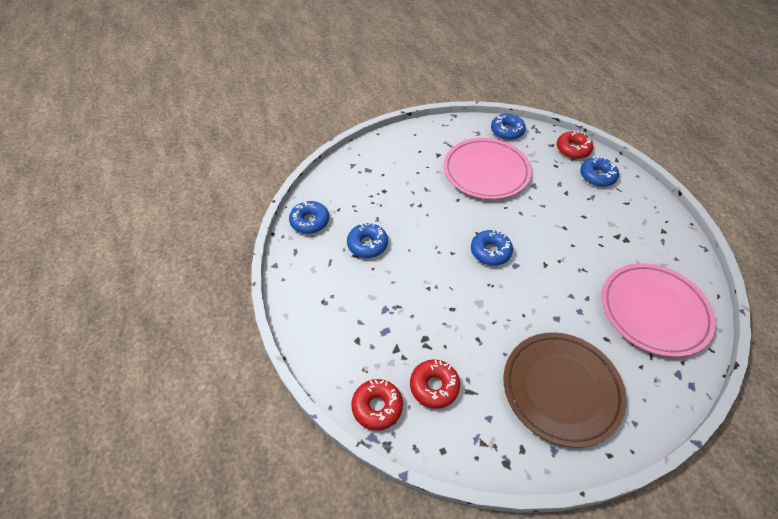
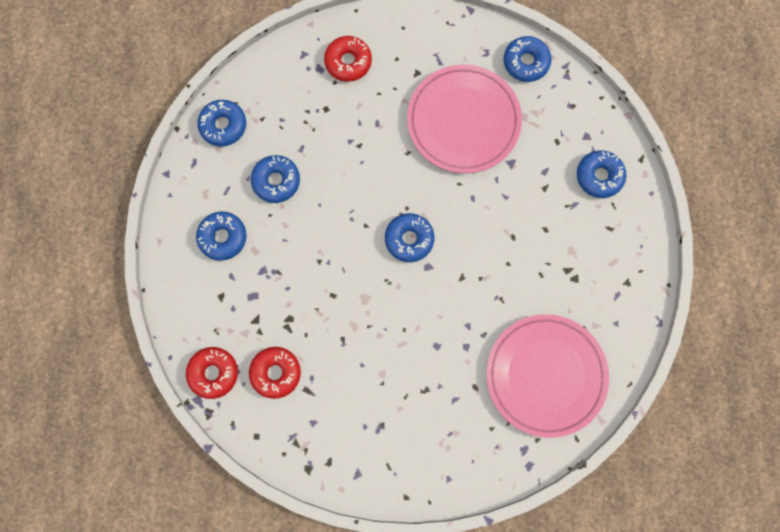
camera: 20 degrees right, 25 degrees up
(340, 295) = (222, 237): none -> blue donut
(561, 389) = (397, 421): brown plate -> none
(573, 149) = (594, 123): red donut -> red donut (348, 62)

